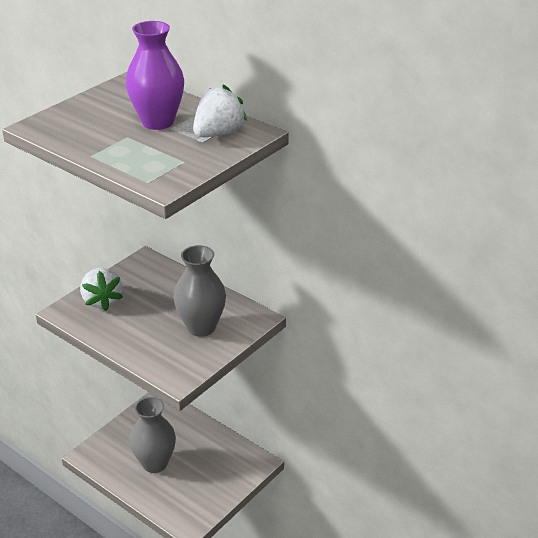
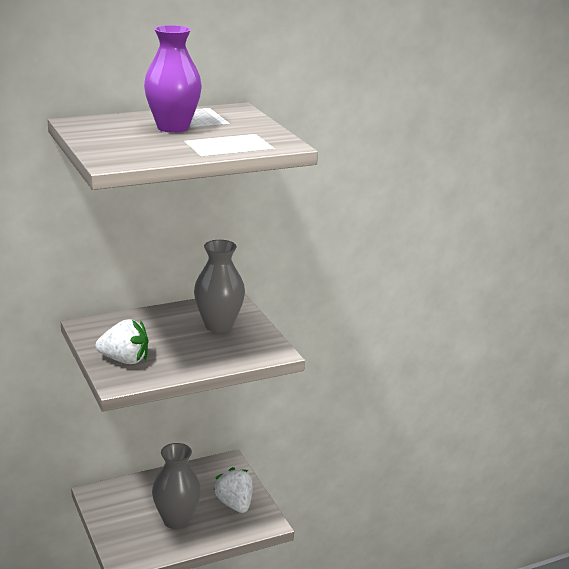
camera: 65 degrees left, 10 degrees down
(218, 134) = (223, 117): white strawberry -> white strawberry (235, 504)

